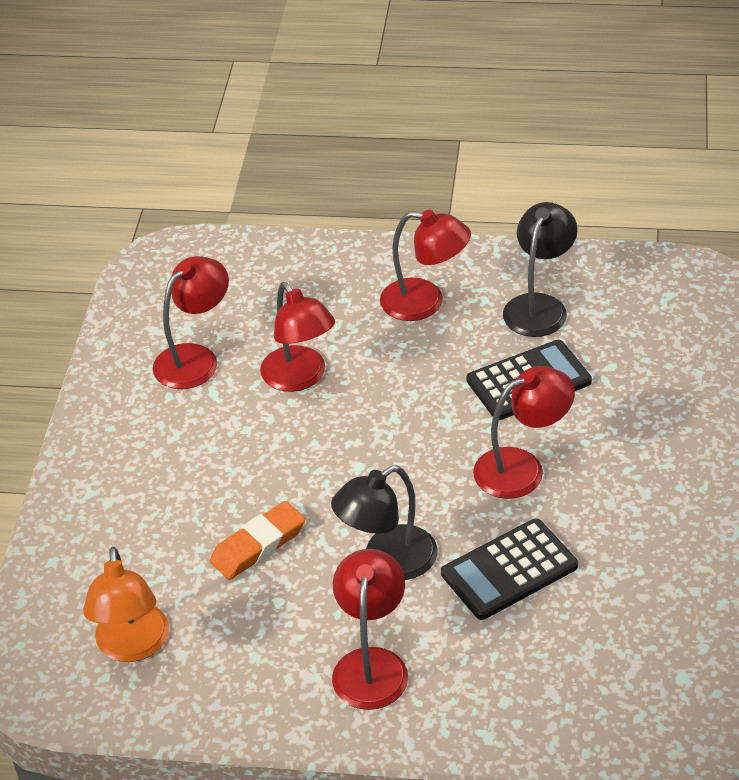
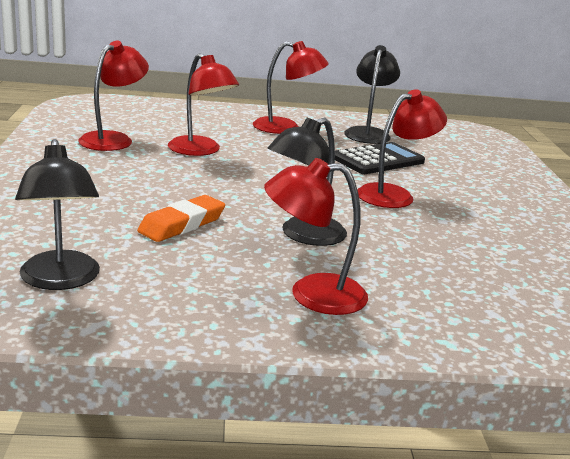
camera: 15 degrees left, 20 degrees down
(133, 646) = (60, 280): orange lamp -> black lamp
(371, 664) = (312, 294): red lamp -> red lamp turned 90 degrees counterclockwise
(509, 570) = (413, 243): black calculator -> none

